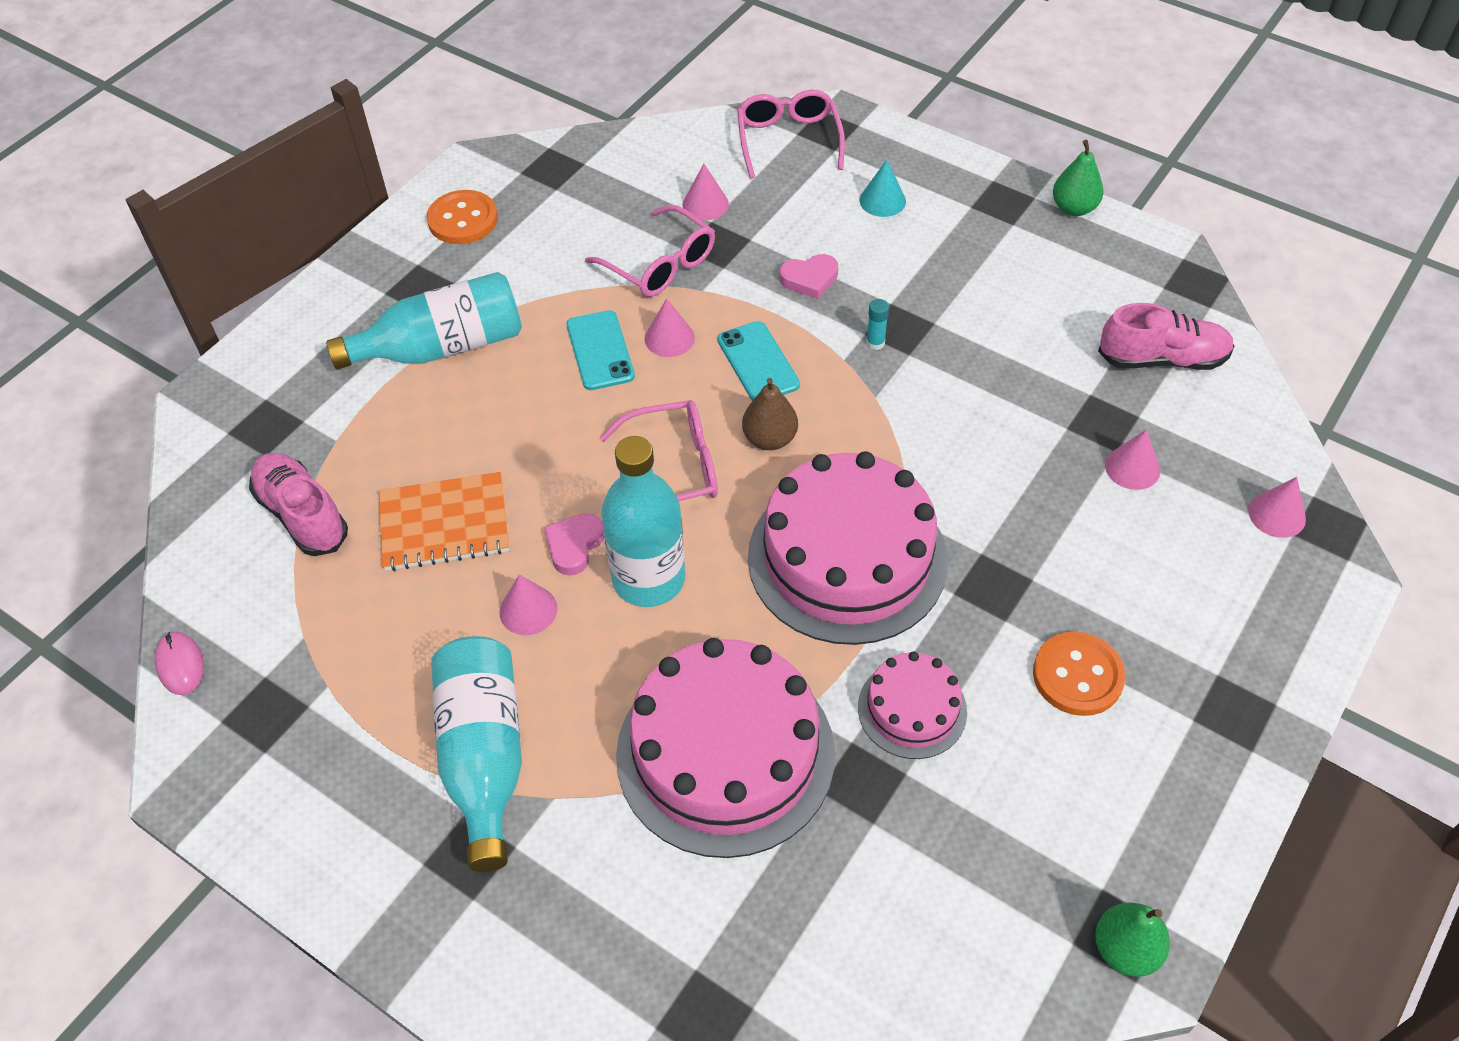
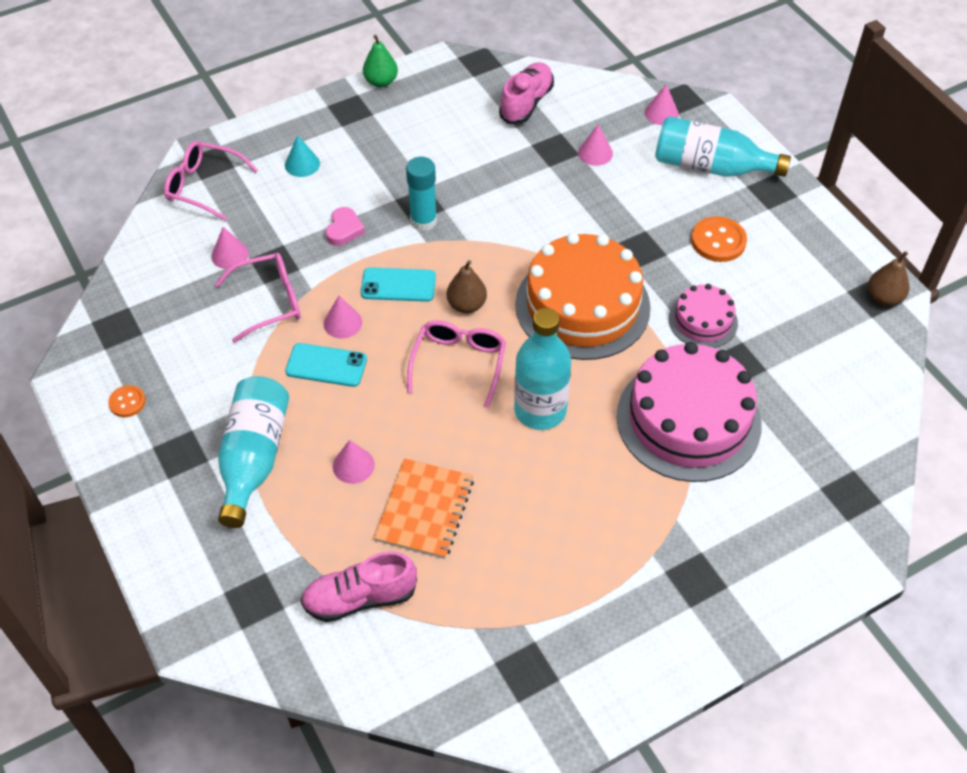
camera: 65 degrees left, 0 degrees up
(180, 665) = (453, 717): pink mouse -> none
(463, 220) = (127, 402): orange button -> orange button, size x0.60
(484, 757) = (628, 547): turquoise bottle -> turquoise bottle (710, 167)
(528, 610) = (527, 485): pink cone -> pink cone (353, 465)
(574, 546) = (489, 441): pink heart -> none
(847, 558) = (582, 306): pink cake -> orange cake
(875, 343) = (423, 221): turquoise glue stick -> turquoise glue stick, size x1.99
(1125, 949) = (883, 298): green pear -> brown pear

